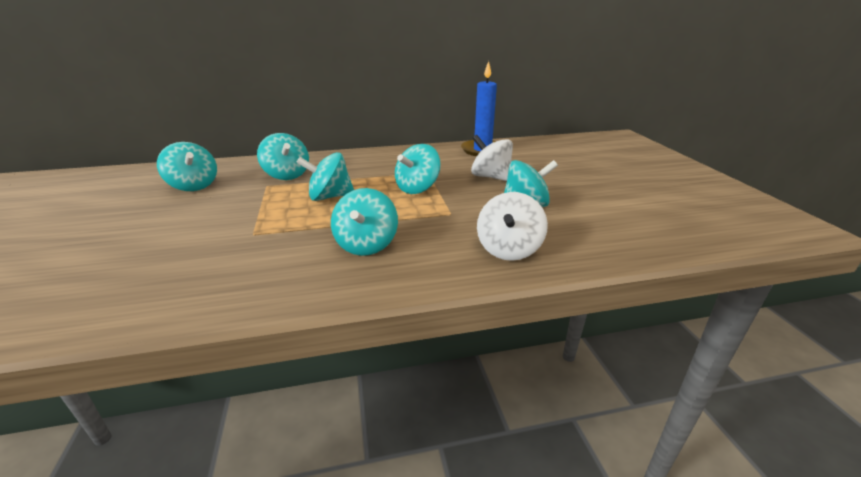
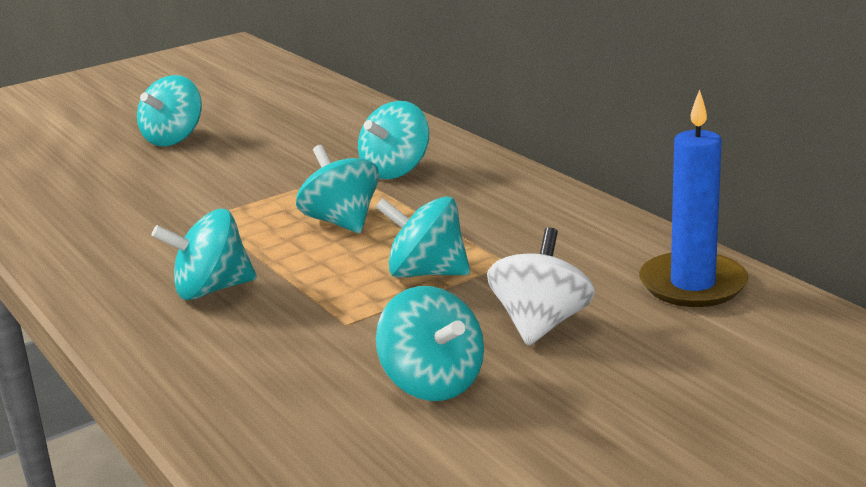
camera: 70 degrees right, 5 degrees down
(193, 186) = (314, 137): turquoise spinning top -> turquoise spinning top (174, 139)
(508, 249) = (250, 396): white spinning top -> none

